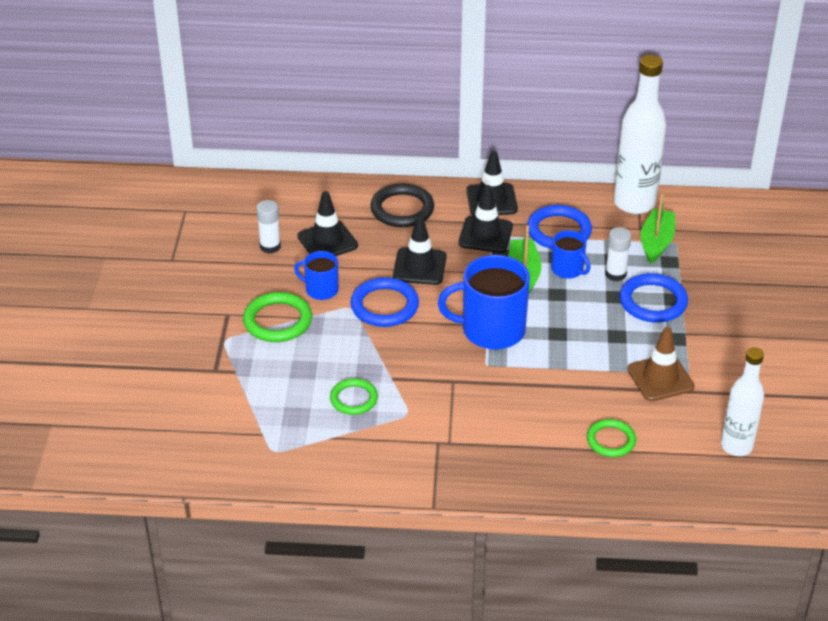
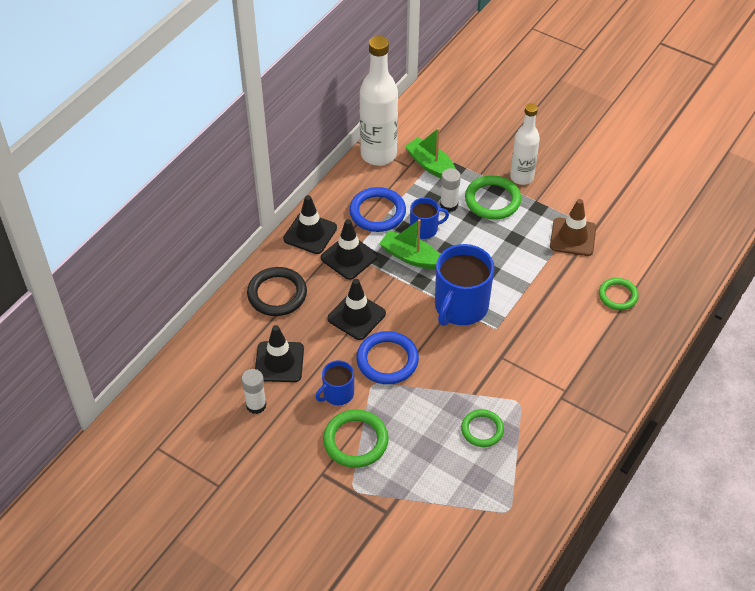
camera: 60 degrees left, 10 degrees up
(653, 302) = (492, 200): blue ring -> green ring
(736, 446) = (661, 232): white bottle -> white bottle (521, 177)

